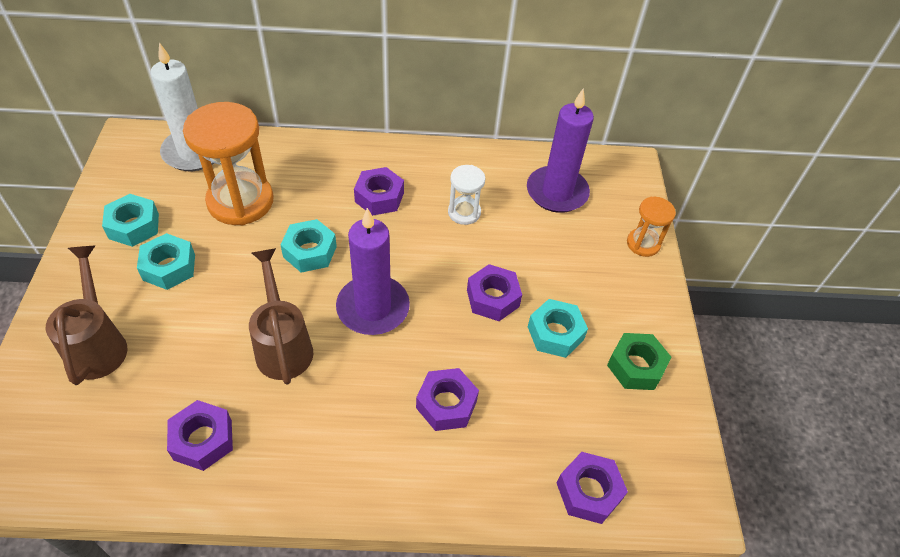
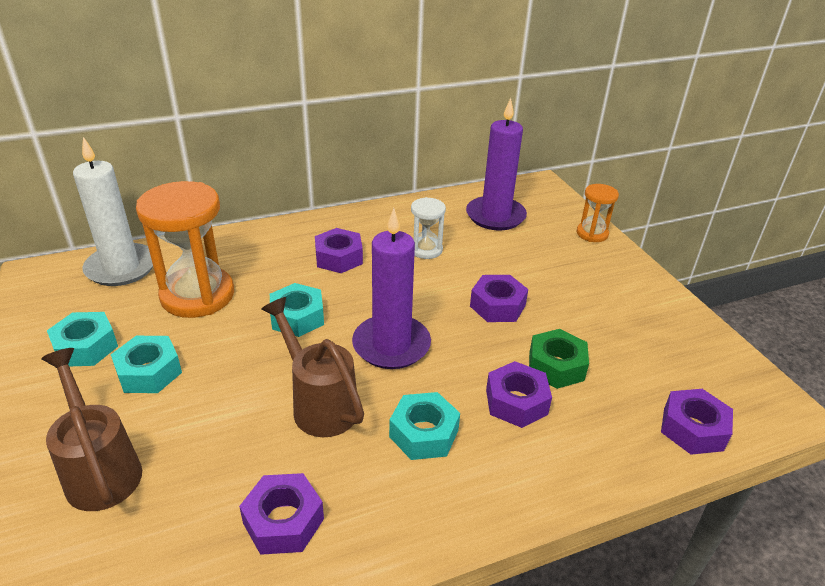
camera: 20 degrees left, 15 degrees down
(555, 333) = (571, 316): turquoise nut -> turquoise nut (423, 433)
(636, 366) = (655, 320): green nut -> green nut (556, 366)

